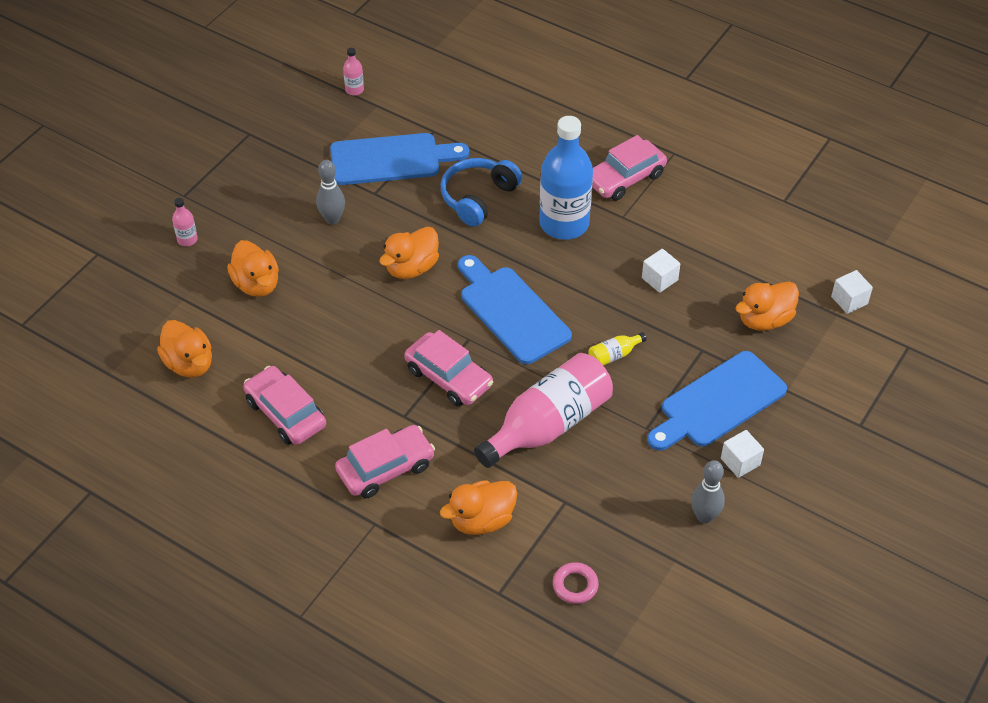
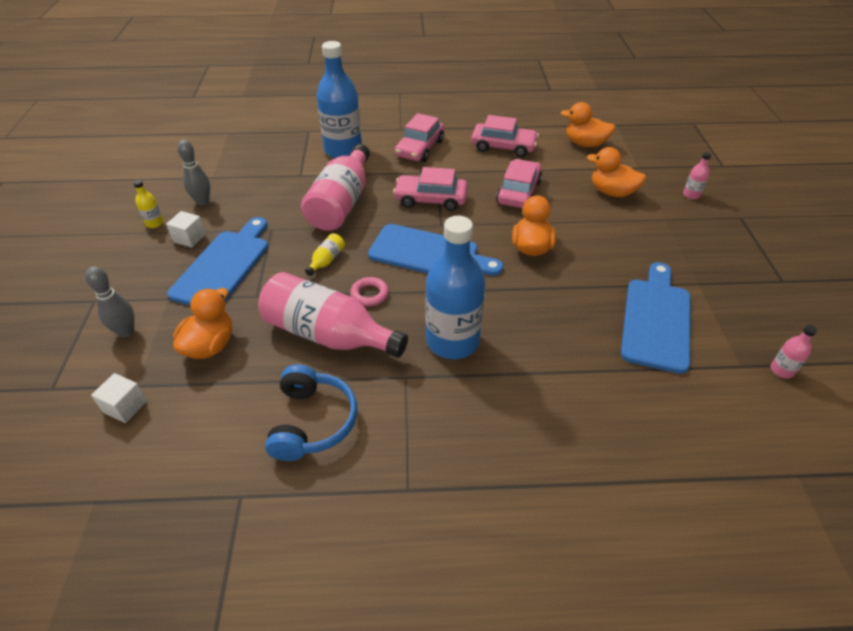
camera: 145 degrees right, 5 degrees down
(332, 219) = (628, 251): grey bowling pin -> grey bowling pin (126, 332)
(390, 159) = (656, 320): blue cutting board -> blue cutting board turned 150 degrees clockwise
(478, 197) = (547, 325): blue headphones -> blue headphones (313, 422)
(481, 520) = (343, 150): orange duck -> blue bottle
(575, 585) = (267, 147): pink ring -> pink ring (369, 294)
(625, 178) = (436, 422): pink car -> pink car (518, 192)
(659, 279) = (328, 335): white cube -> pink bottle
(772, 508) = (154, 223): none -> yellow bottle

